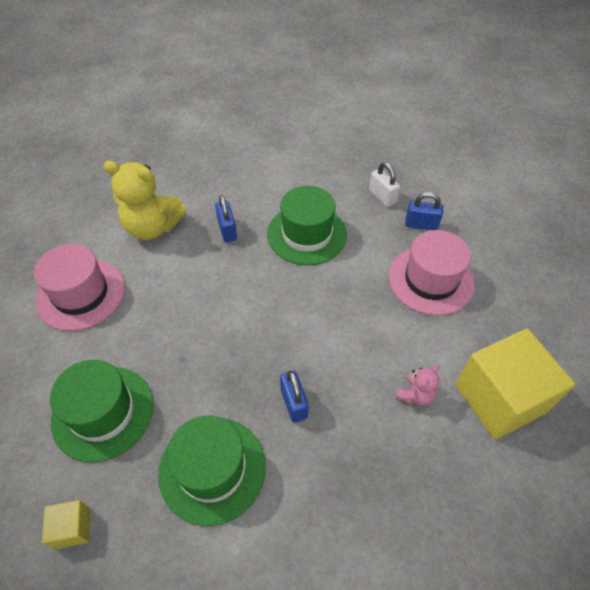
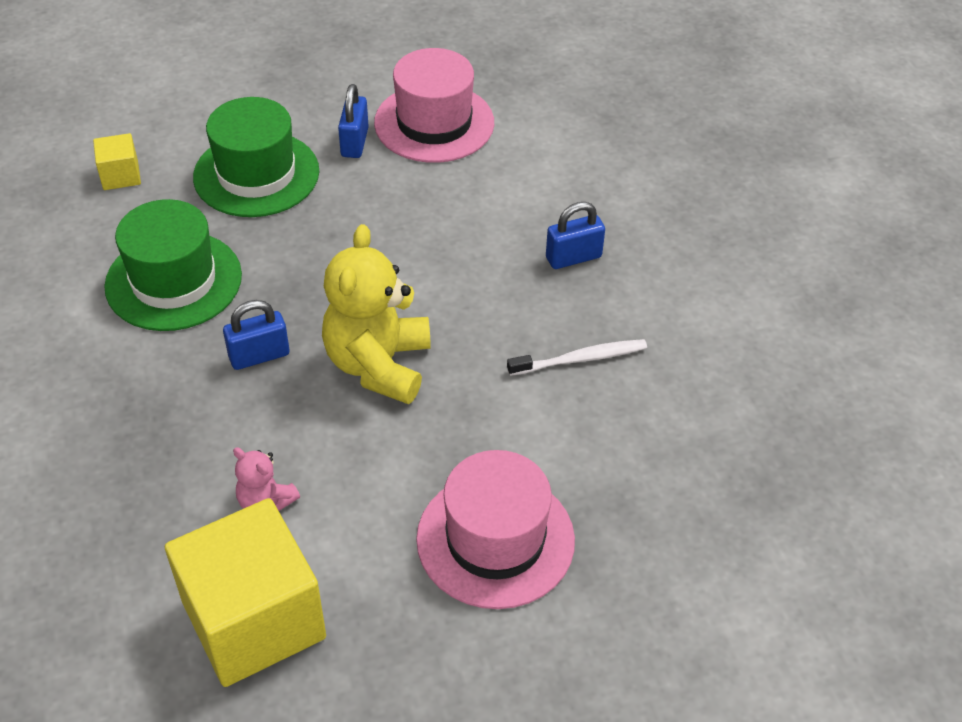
camera: 85 degrees right, 5 degrees down
(152, 227) = (566, 173): yellow teddy bear -> yellow teddy bear (378, 365)
(307, 234) = (581, 359): green hat -> white toothbrush
(382, 197) = (698, 472): white padlock -> none
(421, 225) = (633, 533): blue padlock -> blue padlock (354, 142)

